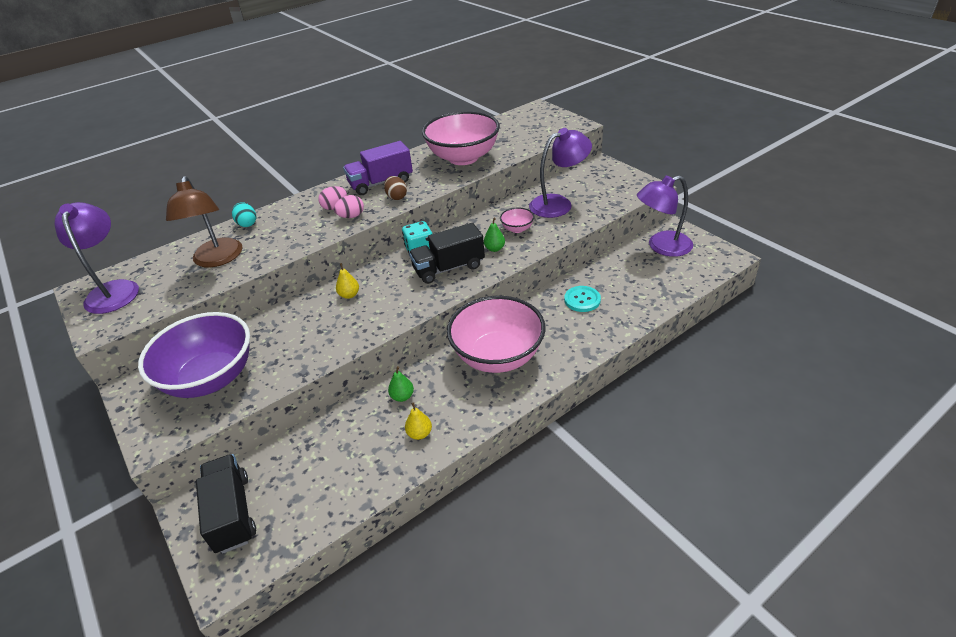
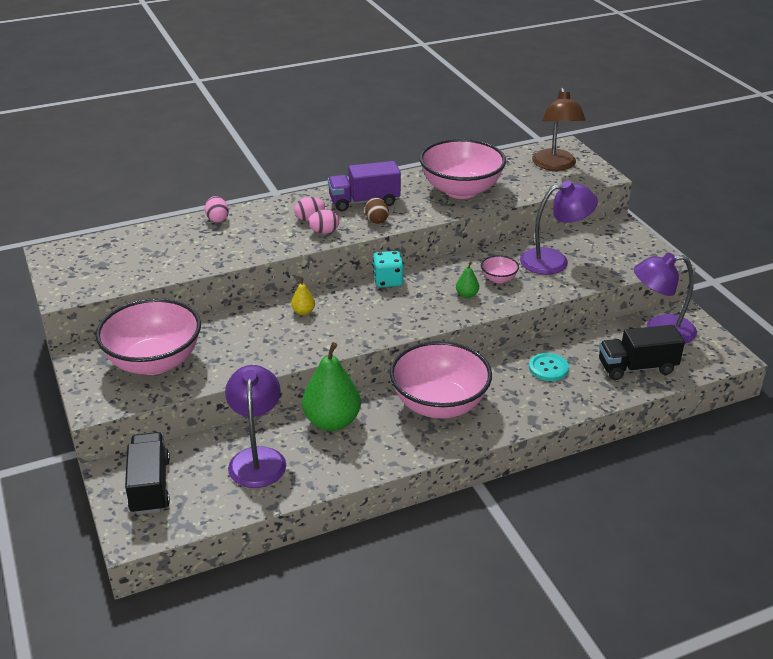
camera: 10 degrees right, 5 degrees down
(113, 290) = (80, 260): purple lamp -> purple lamp (257, 458)
(211, 378) = (154, 362): purple bowl -> pink bowl
(217, 259) = (182, 250): brown lamp -> brown lamp (555, 165)
(247, 224) = (217, 219): turquoise egg -> pink egg
(402, 396) = (332, 422): green pear -> green pear, size x2.26
(419, 433) = (339, 458): yellow pear -> none
(449, 268) = (412, 305): black truck -> black truck (637, 368)

